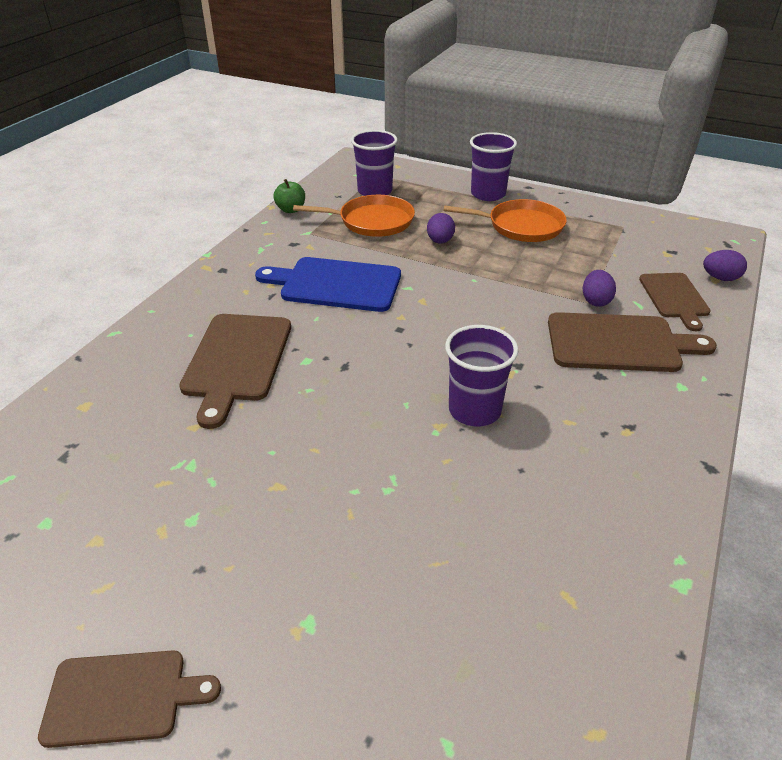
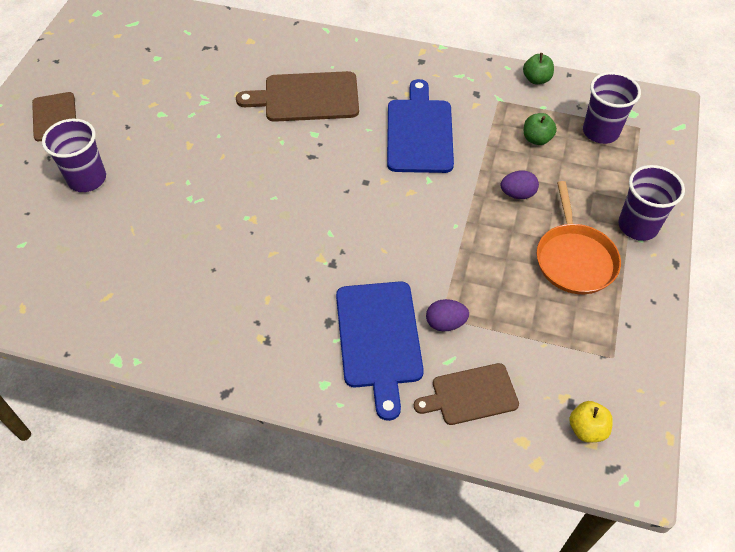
camera: 80 degrees right, 15 degrees up
(372, 221) = (536, 139): orange pan -> green apple
(474, 410) = (272, 238): purple cup -> purple cup (87, 179)
(619, 343) = (379, 339): brown cutting board -> blue cutting board
(695, 248) = (587, 429): none -> yellow apple
(720, 278) = (525, 447): purple egg -> none

